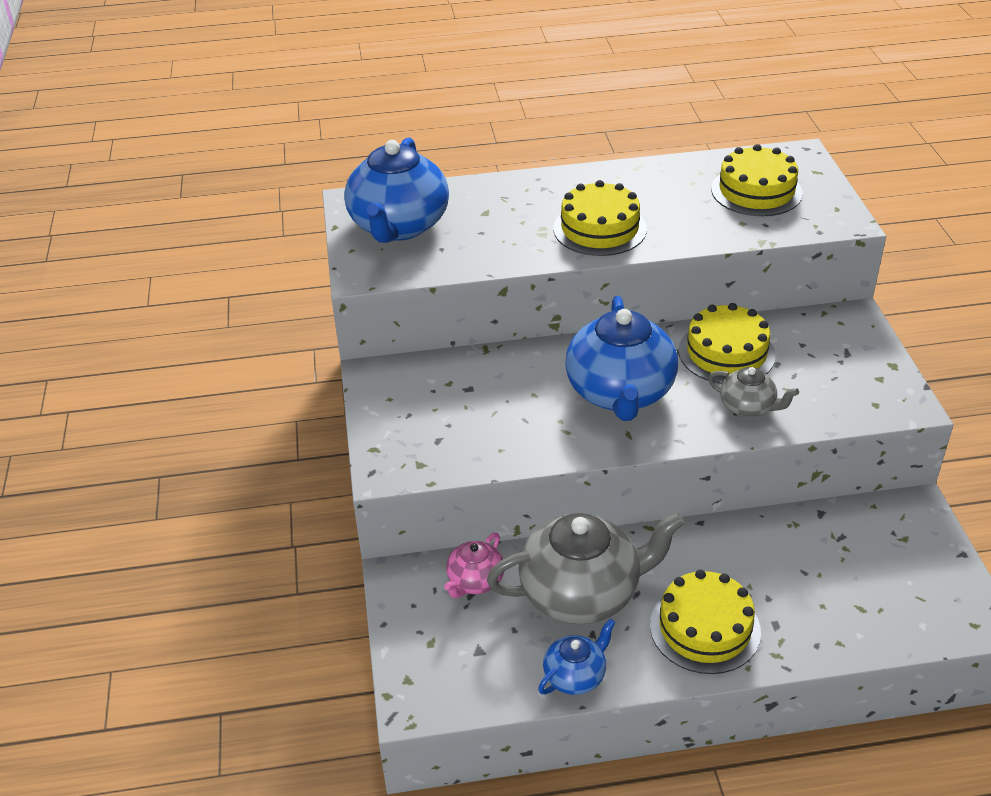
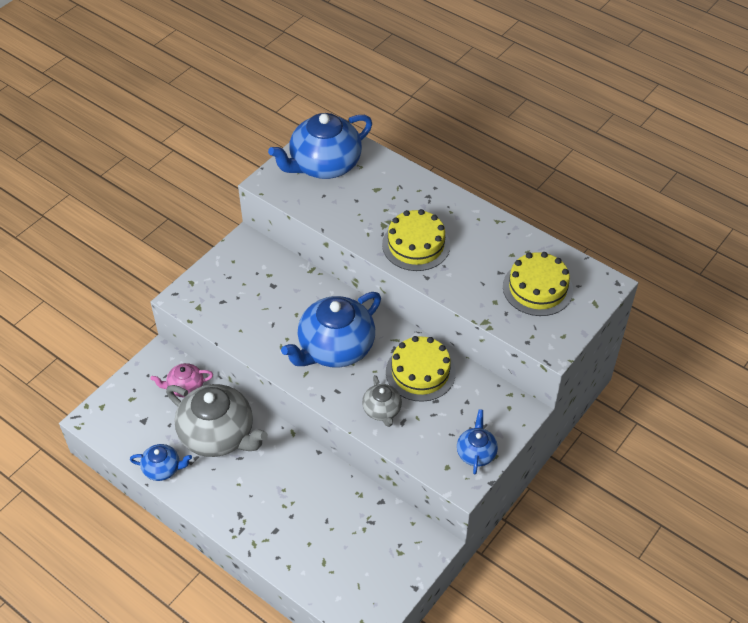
camera: 45 degrees right, 10 degrees up
(705, 628) = (243, 501): yellow cake -> none
(877, 375) = (476, 453): none -> blue teapot

